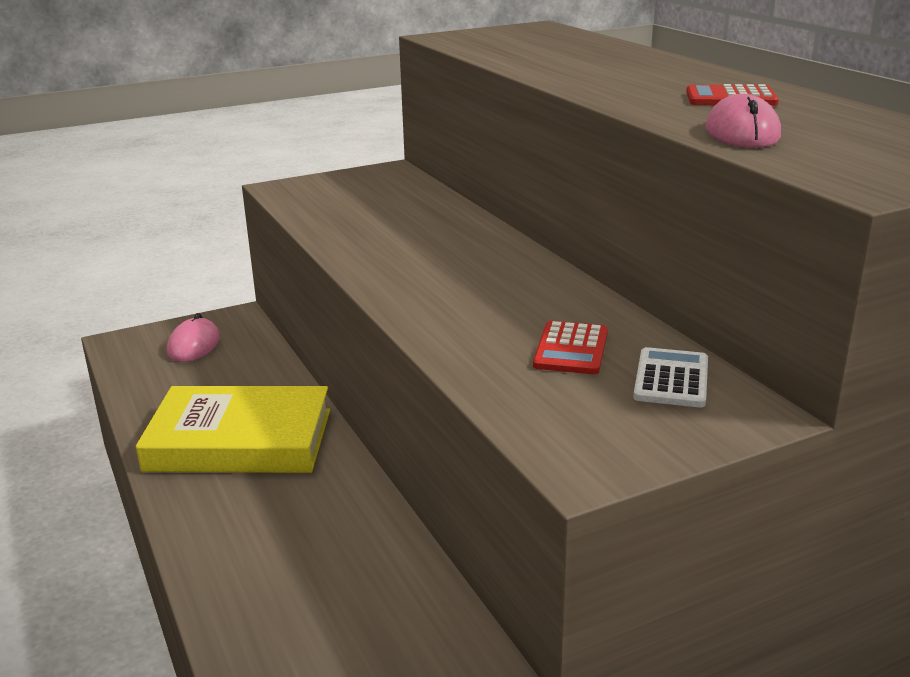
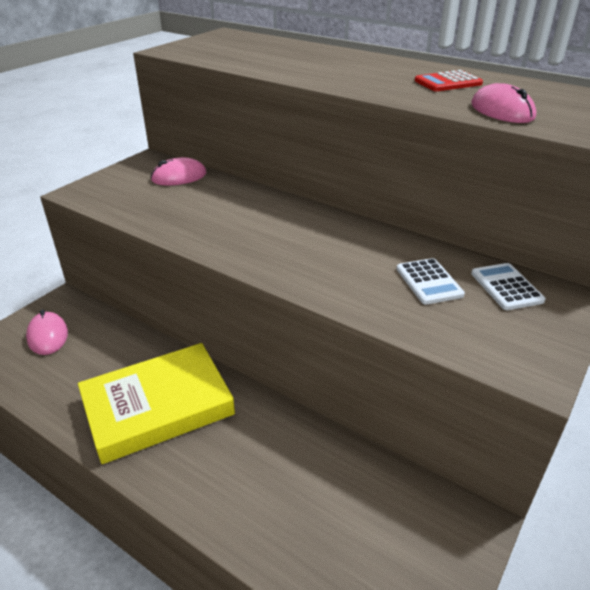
camera: 30 degrees left, 10 degrees up
(403, 191) = (179, 177): none -> pink mouse
(571, 349) = (429, 282): red calculator -> white calculator

